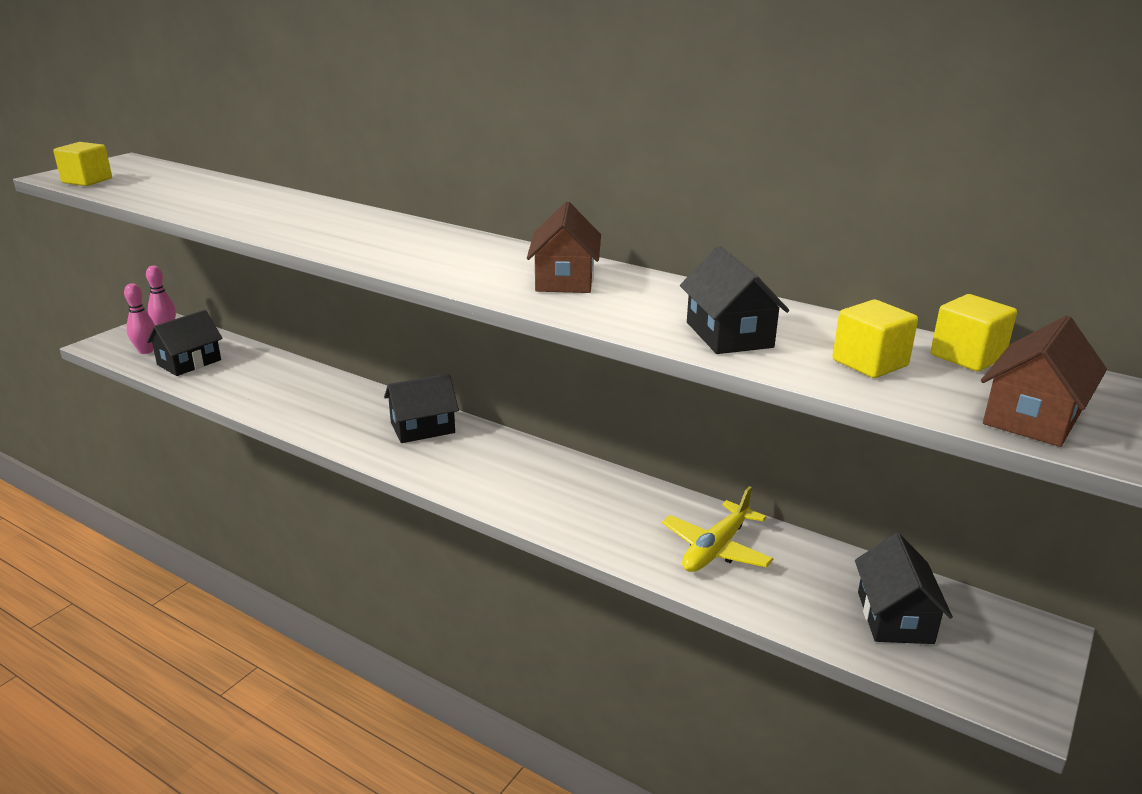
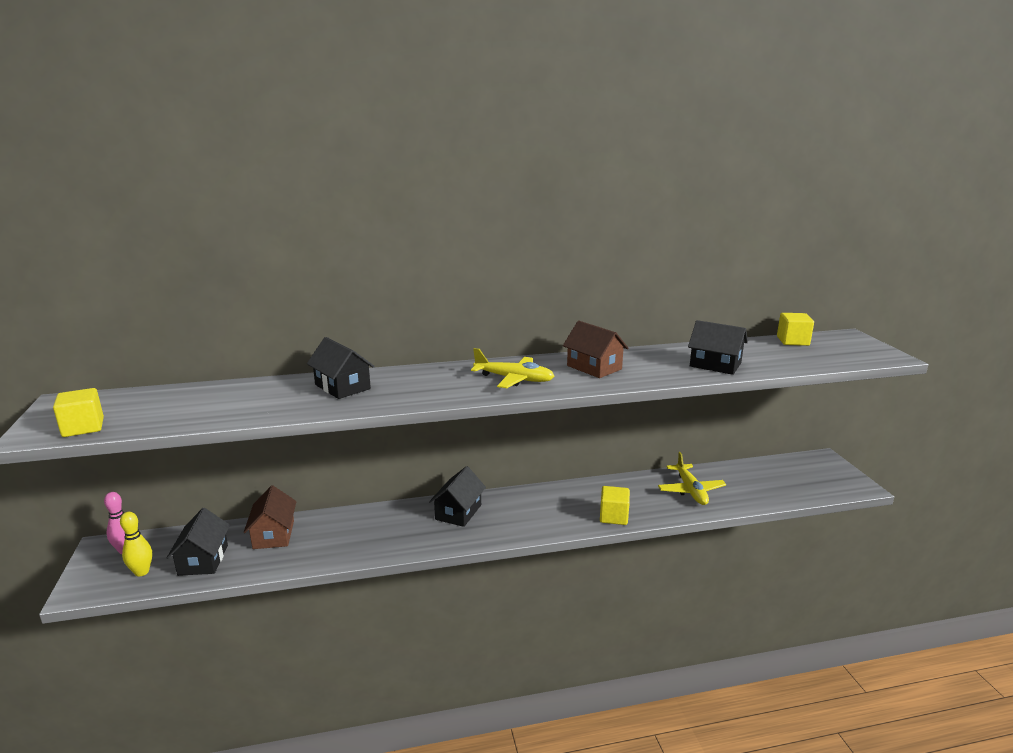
camera: 45 degrees left, 5 degrees down
(146, 351) = (142, 572): pink bowling pin -> yellow bowling pin
(448, 259) = (514, 379): none -> yellow plane
(870, 363) = (778, 356): yellow cube -> yellow cube (613, 516)
(895, 617) = (784, 479): black house -> black house (342, 387)
(1033, 417) = (856, 355): brown house -> brown house (274, 534)

